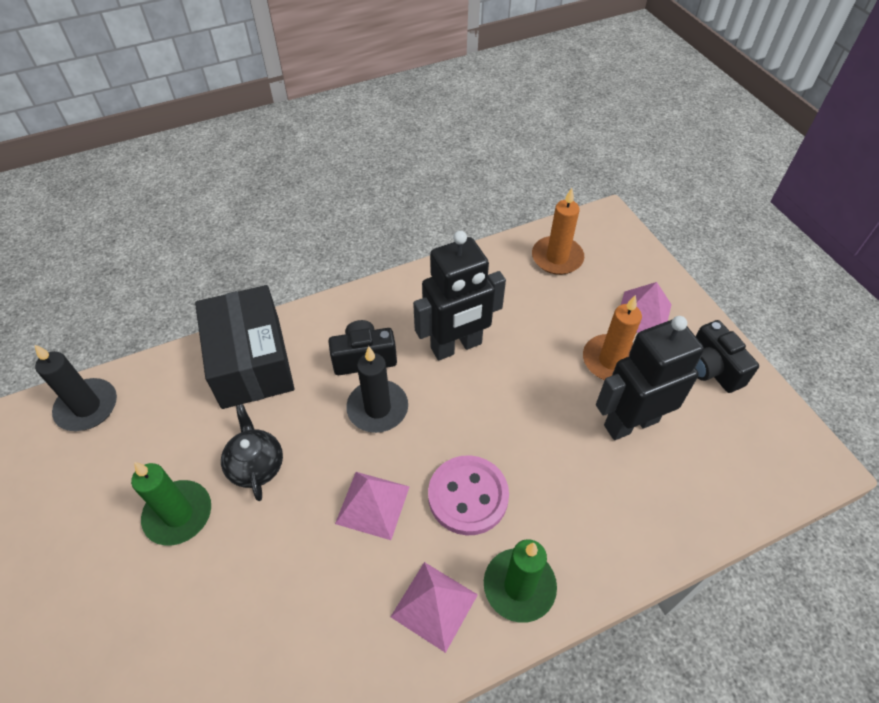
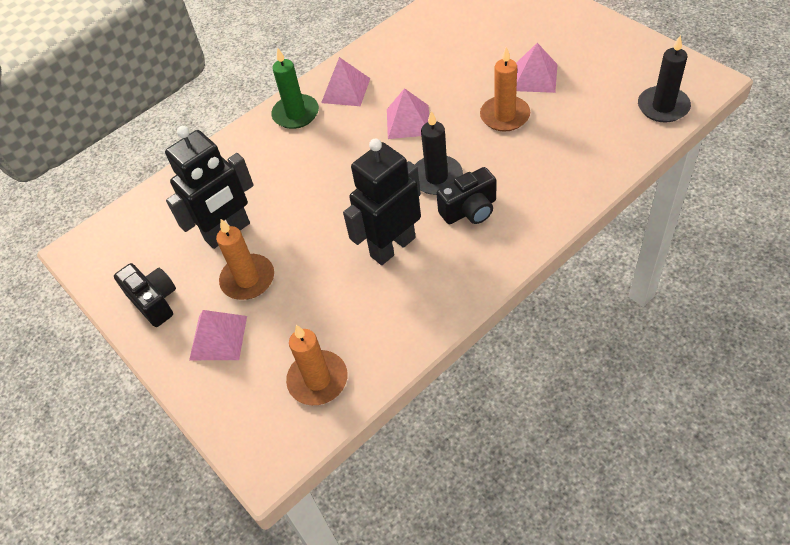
camera: 170 degrees right, 0 degrees up
(178, 514) = (535, 77): green candle -> pink pyramid
(251, 362) = (564, 176): black box -> none
(256, 465) = (505, 116): black teapot -> orange candle
(468, 496) = (343, 146): pink button -> none

